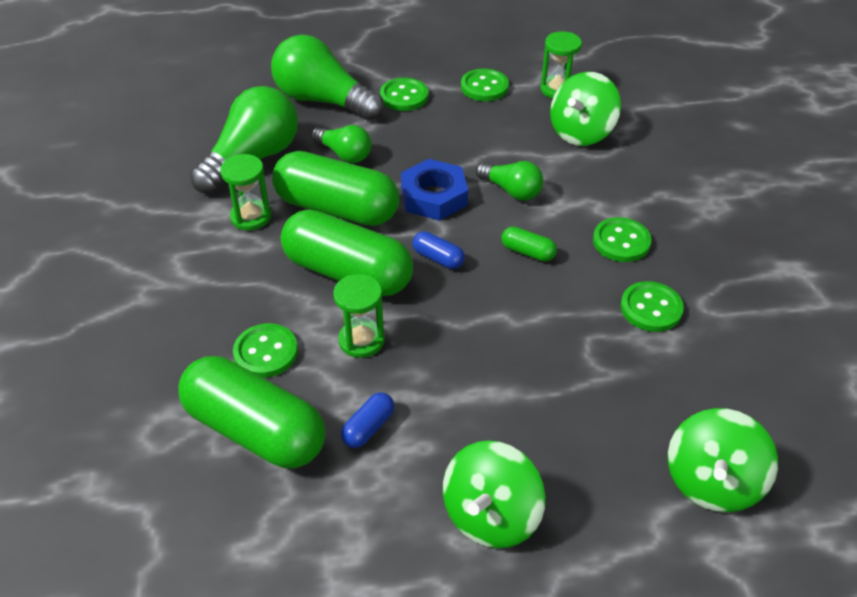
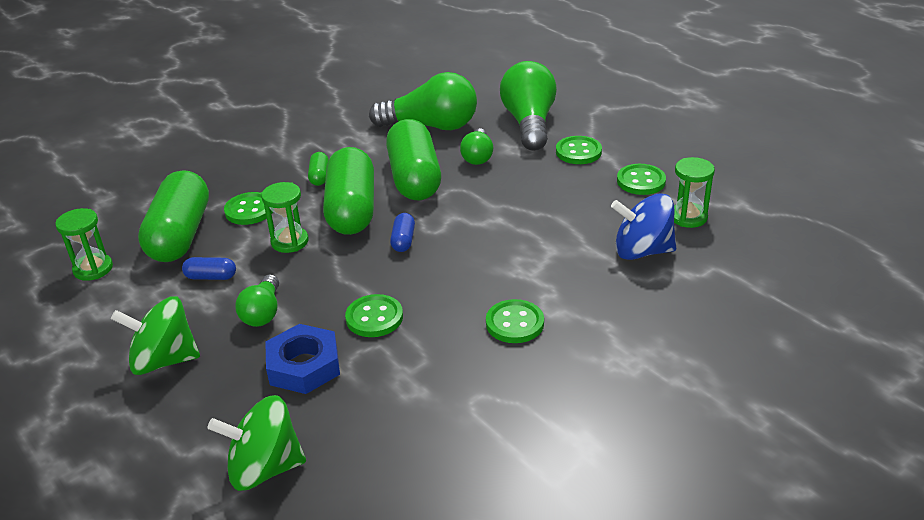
camera: 60 degrees right, 10 degrees down
(251, 217) = (371, 151): green hourglass -> green hourglass (93, 269)
(434, 196) = (472, 212): blue nut -> blue nut (304, 366)
(511, 190) = (519, 244): green light bulb -> green light bulb (263, 312)
(527, 252) = (451, 279): green capsule -> green capsule (319, 176)
(581, 132) = (642, 251): green spinning top -> blue spinning top
(651, 308) = (444, 368): green button -> green button (374, 318)

